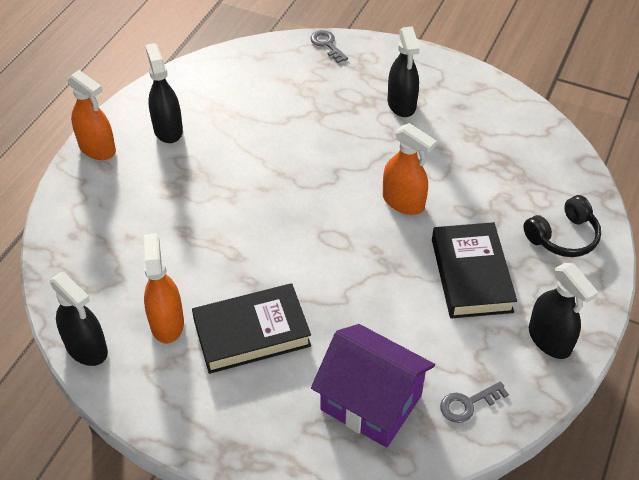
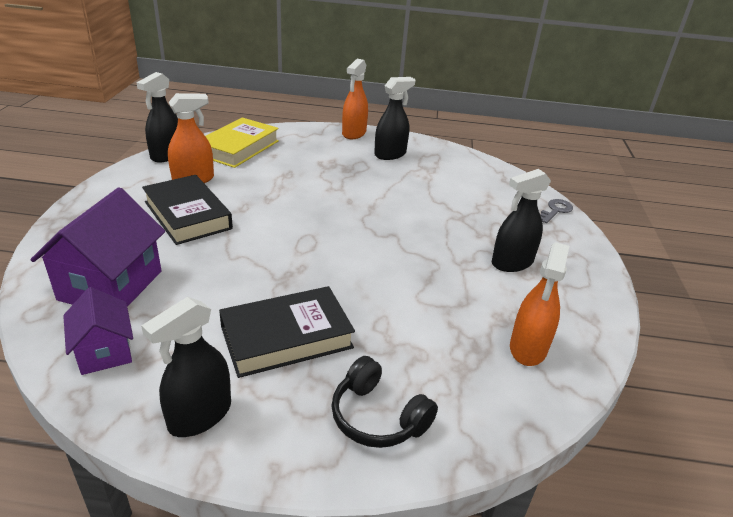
camera: 70 degrees right, 15 degrees down
(94, 269) = (238, 148): none -> yellow book
(403, 202) = (372, 278): orange spray bottle -> orange spray bottle (528, 348)
(467, 404) = (104, 351): grey key -> purple house

